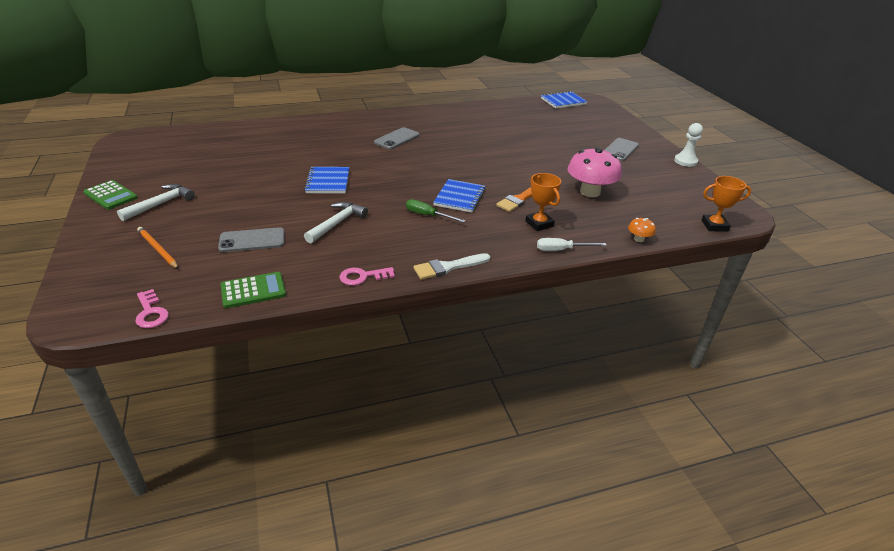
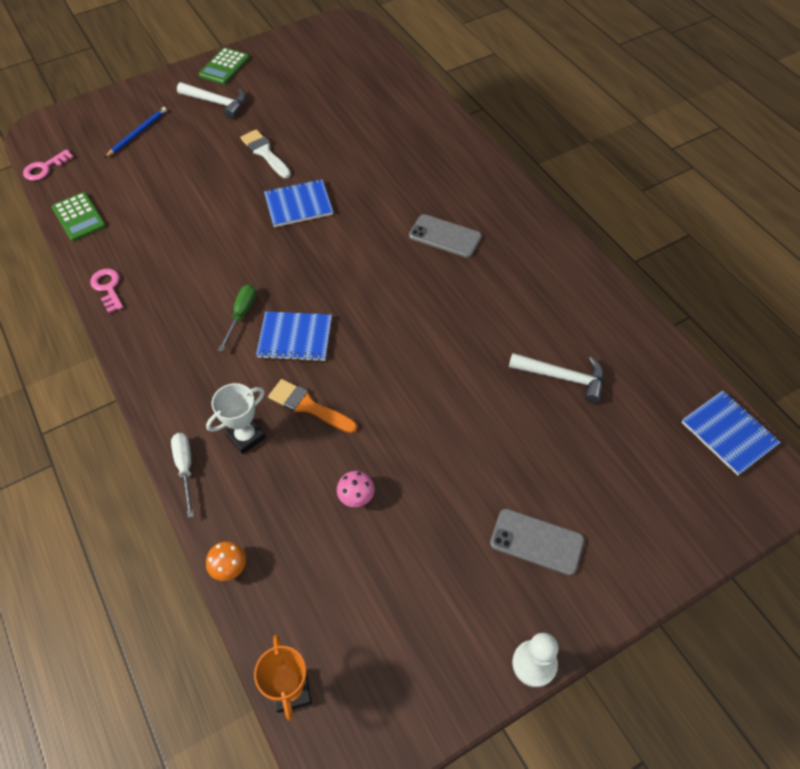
camera: 80 degrees right, 20 degrees up
(157, 249) = (138, 133): orange pencil -> blue pencil
(252, 240) = (161, 187): grey phone -> none
(337, 223) = (206, 239): white hammer -> white hammer (562, 377)
(448, 267) = (132, 355): white brush -> white brush (265, 153)
(539, 224) = (246, 436): orange trophy -> white trophy
(590, 192) = (356, 496): pink mushroom -> pink mushroom, size x0.45

